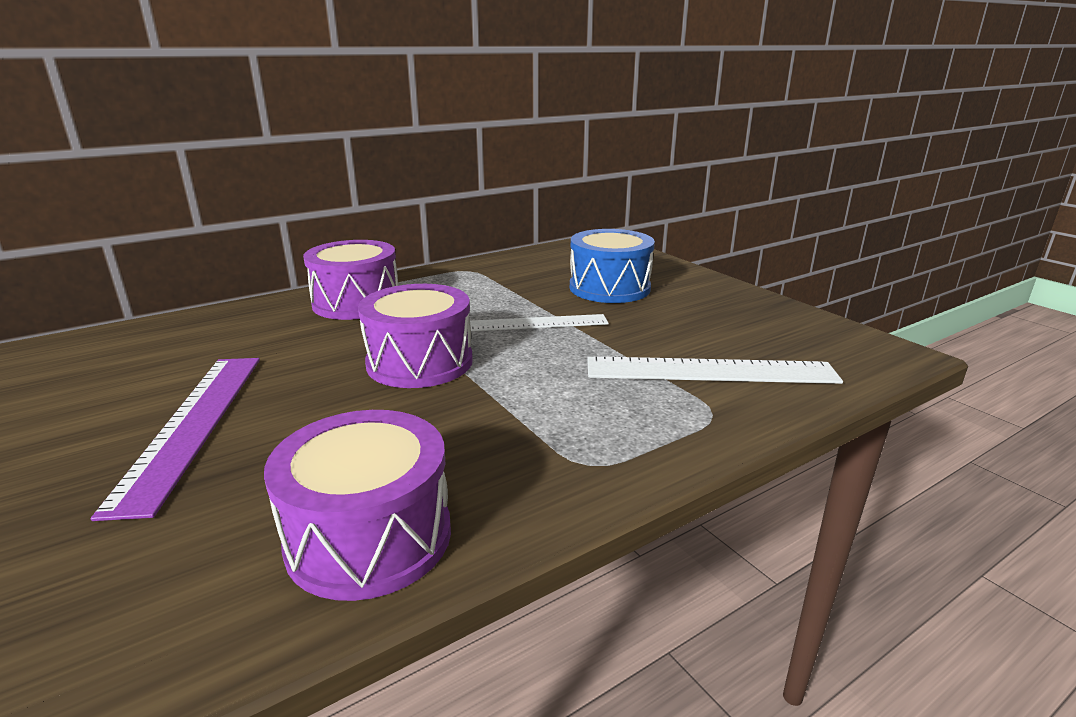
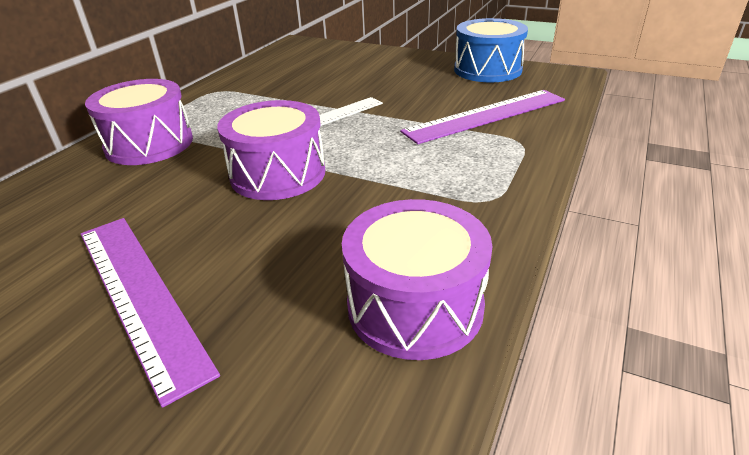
camera: 30 degrees left, 10 degrees up
(609, 288) = (349, 77): blue drum -> blue drum (487, 70)
(710, 371) = (486, 116): white ruler -> purple ruler

